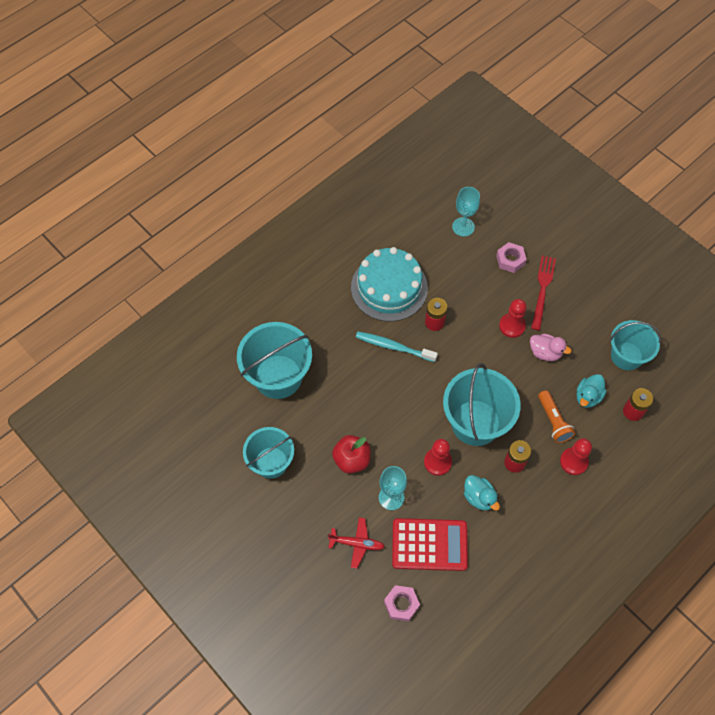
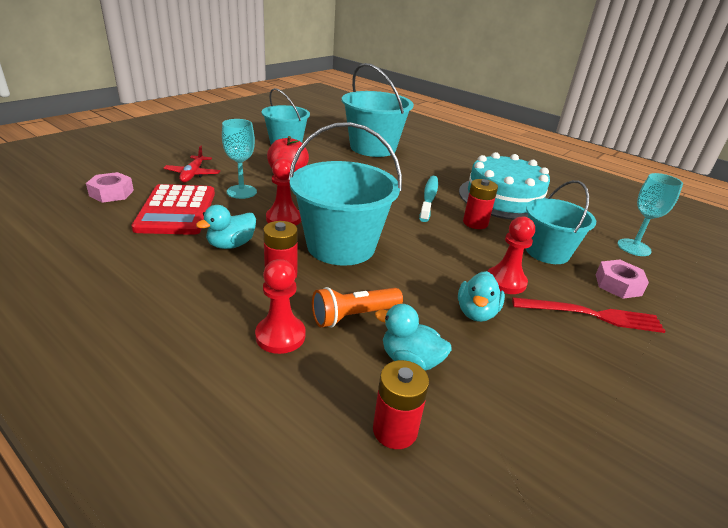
camera: 80 degrees right, 30 degrees down
(545, 352) = (476, 313): pink duck -> turquoise duck
(626, 356) = (523, 426): turquoise bucket -> turquoise bucket (547, 252)

